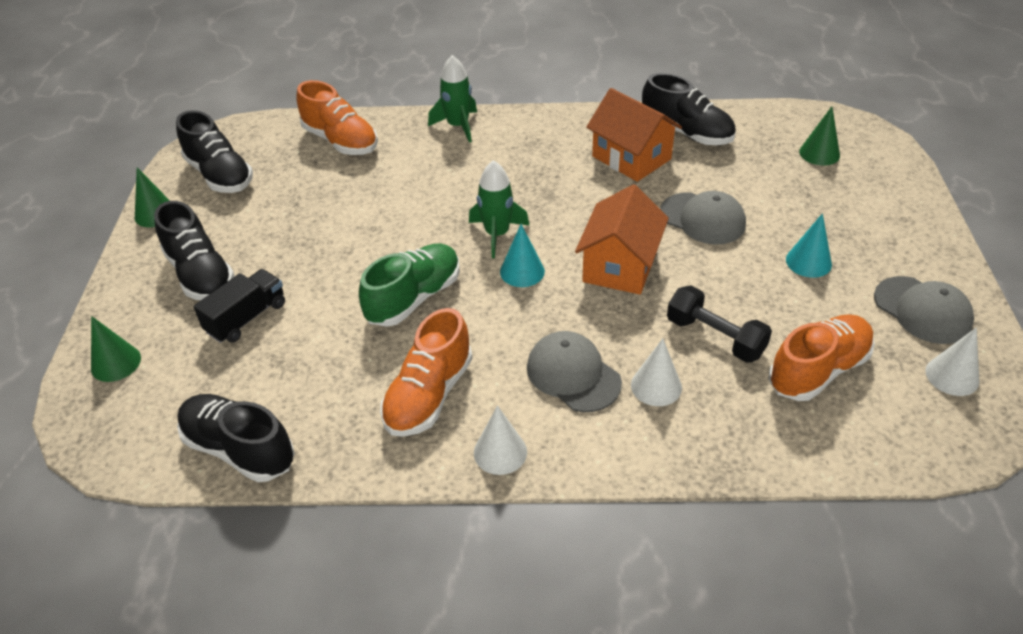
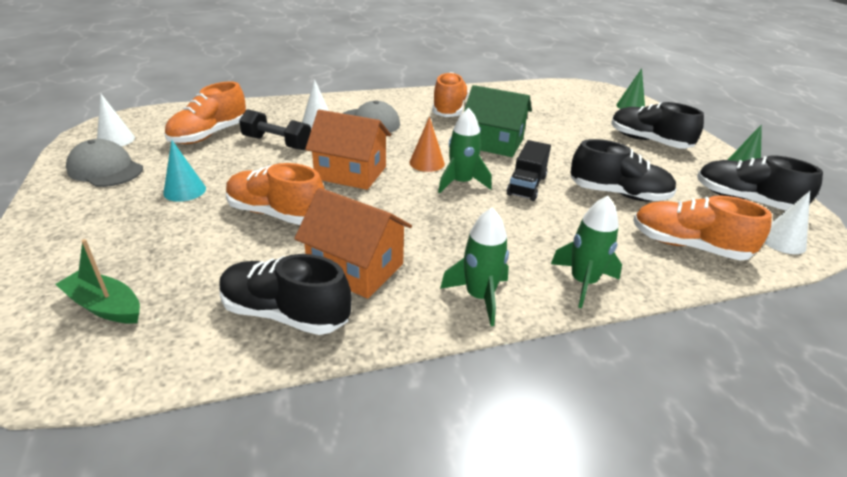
camera: 160 degrees right, 10 degrees down
(239, 449) = (526, 90): black shoe -> black shoe (618, 194)
(246, 318) = (587, 126): black truck -> black truck (526, 185)
(414, 298) = (493, 143): green shoe -> green house
(500, 452) = (399, 97): white cone -> white cone (782, 241)
(522, 271) = (427, 163): turquoise cone -> orange cone
(543, 126) = (479, 297): none -> green rocket
(620, 266) = (351, 173): orange house -> orange house turned 75 degrees counterclockwise
(702, 218) = (276, 213): grey cap -> orange shoe
(819, 153) = (105, 306): green cone -> green boat

